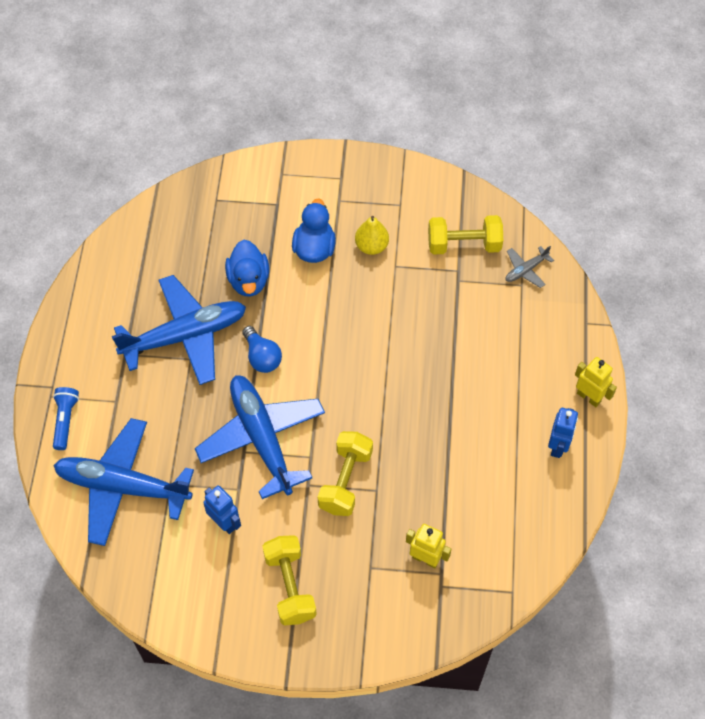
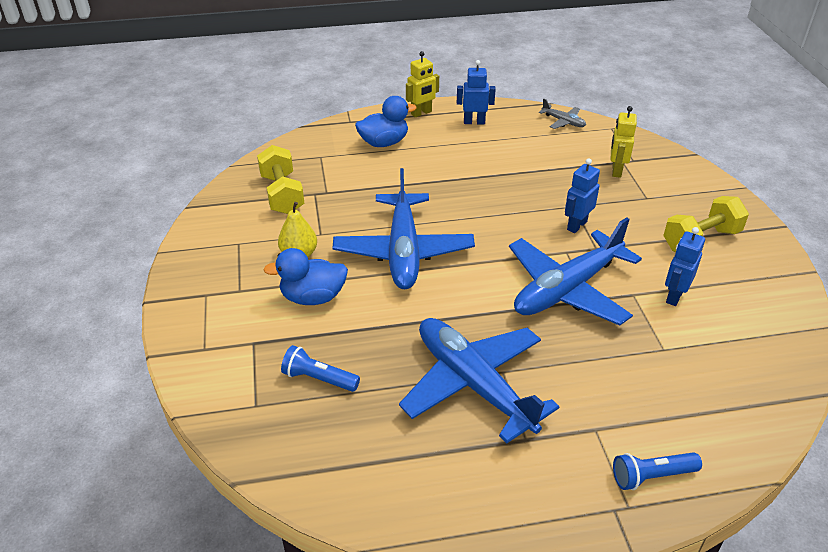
camera: 105 degrees left, 20 degrees down
(122, 486) = (695, 390): blue plane -> blue plane (403, 251)
(226, 240) = (319, 378): none -> blue flashlight
(249, 280) = (374, 344): blue duck -> blue duck (384, 143)
(262, 357) = (472, 310): blue light bulb -> none
(345, 481) = (576, 225): yellow dumbbell -> blue robot
(526, 270) = (303, 156): grey plane -> grey plane (563, 122)
(589, 397) = (421, 113): yellow robot -> yellow robot turned 150 degrees counterclockwise

